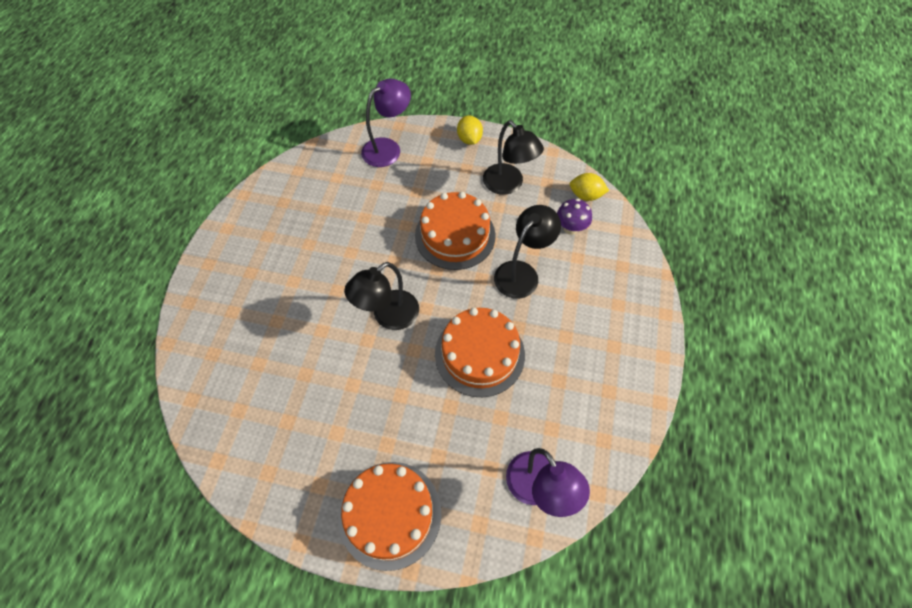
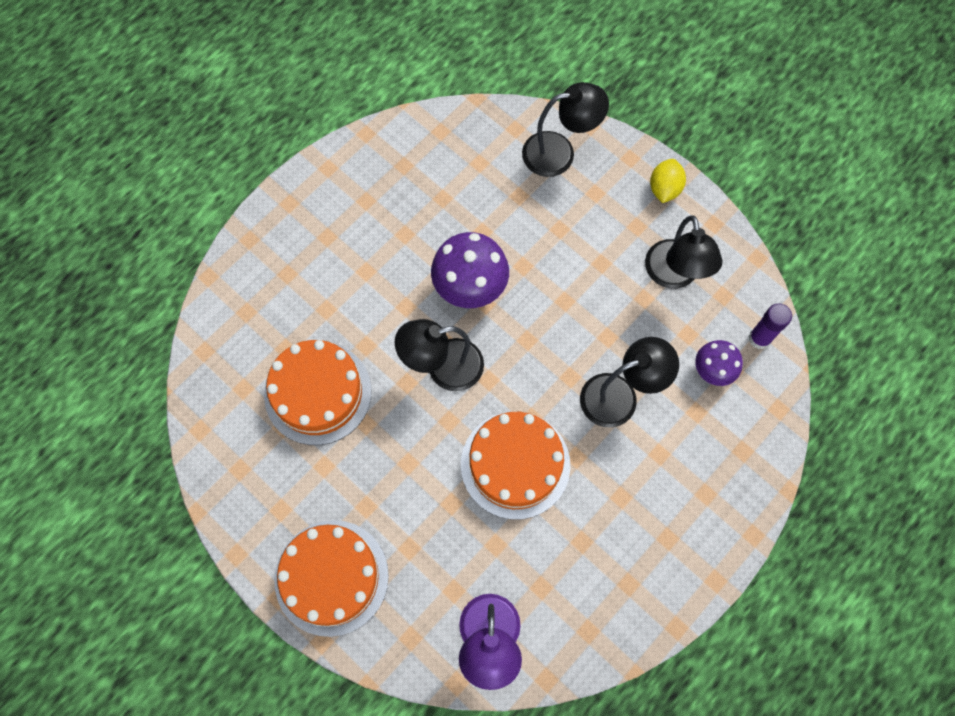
camera: 30 degrees right, 10 degrees up
(377, 256) = (470, 288): none -> purple mushroom
(388, 148) = (559, 152): purple lamp -> black lamp
(455, 235) = (571, 309): orange cake -> orange cake (318, 393)
(586, 195) = (759, 338): yellow lemon -> purple glue stick

